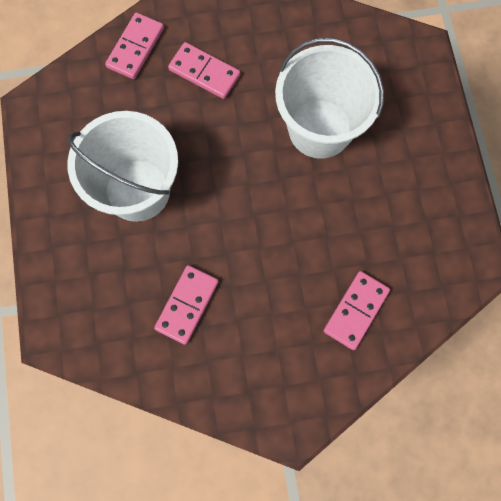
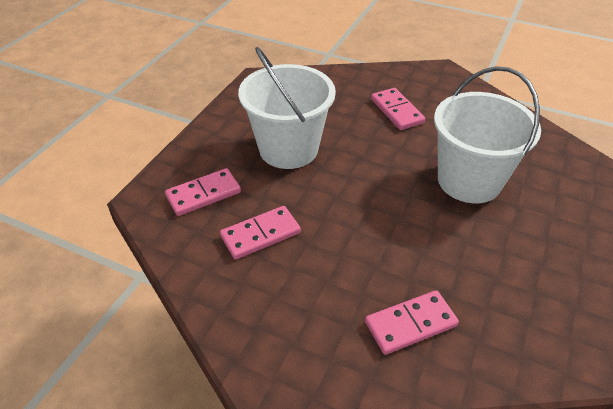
camera: 35 degrees right, 30 degrees down
(135, 48) = (356, 80): pink domino -> pink domino (203, 194)

